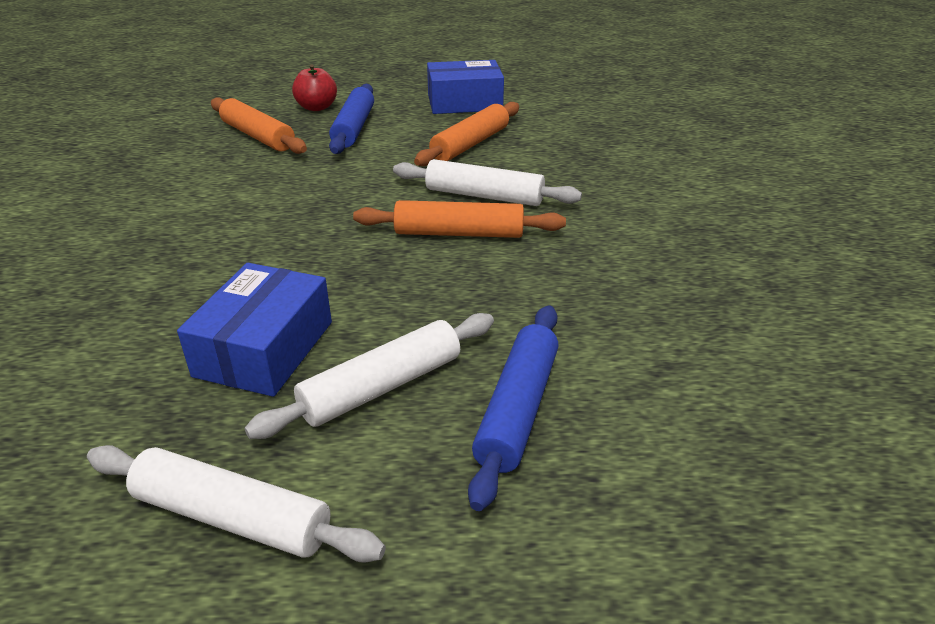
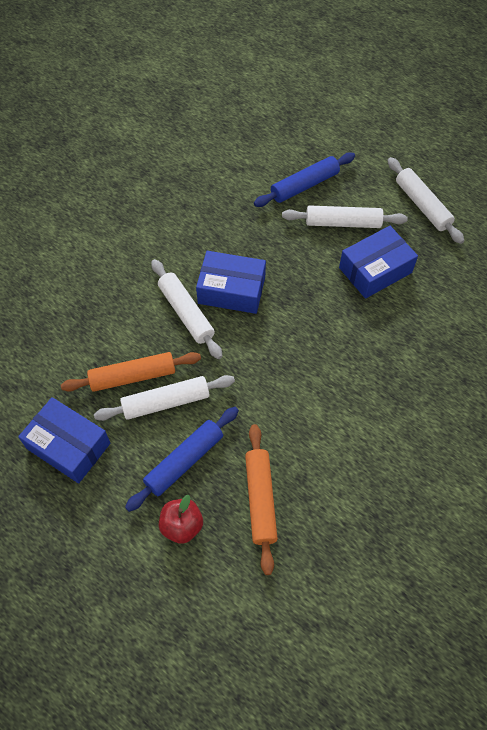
camera: 140 degrees left, 25 degrees up
(415, 144) = (166, 402): none -> white rolling pin
(459, 233) = (231, 290): orange rolling pin -> blue box

